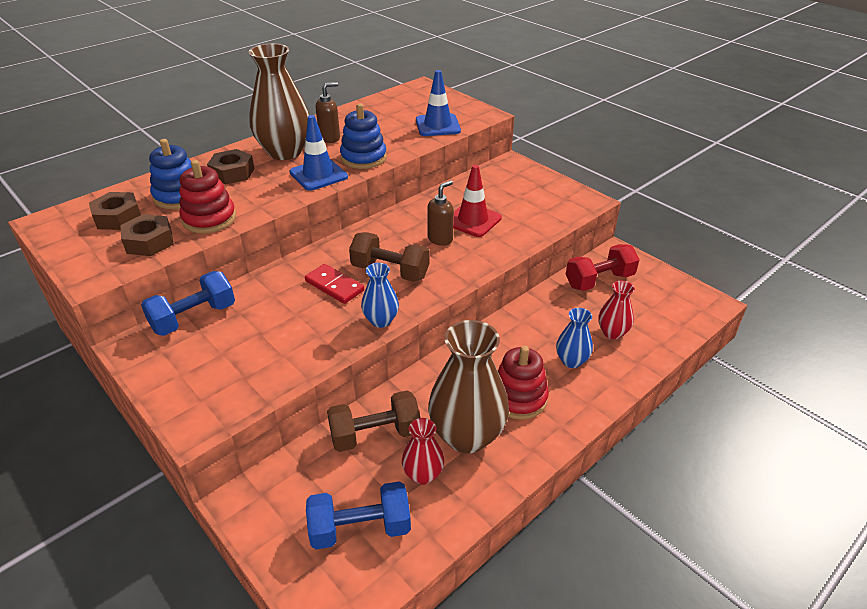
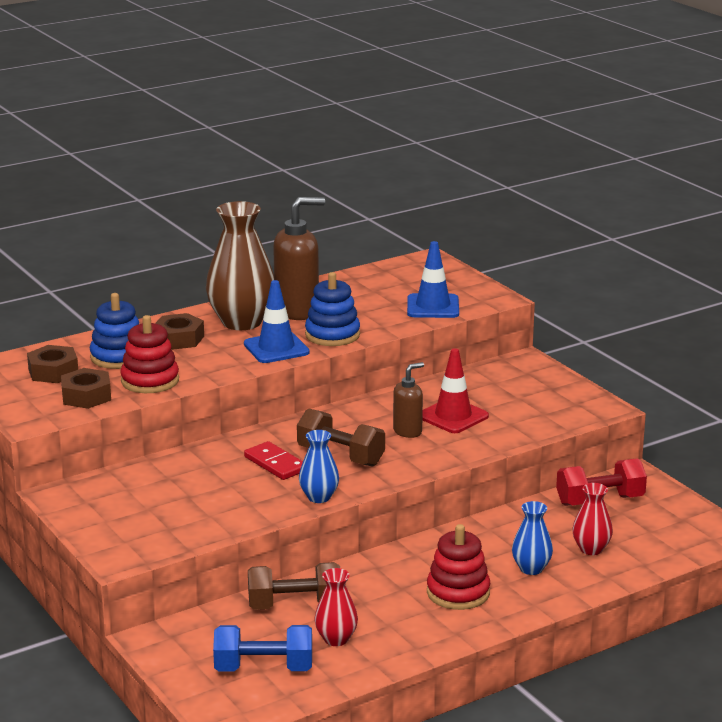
camera: 10 degrees right, 15 degrees down
(194, 318) = (121, 477): blue dumbbell -> none
(330, 138) = (297, 311): brown soap dispenser -> brown soap dispenser, size x1.76
(467, 436) = (391, 616): brown vase -> none

